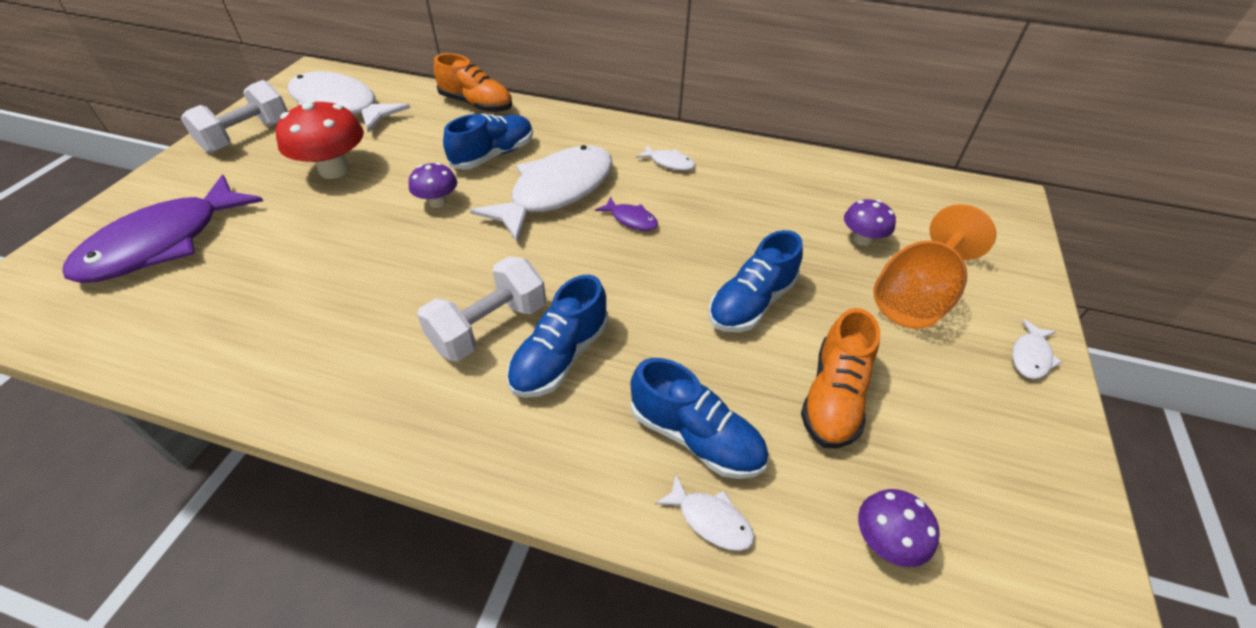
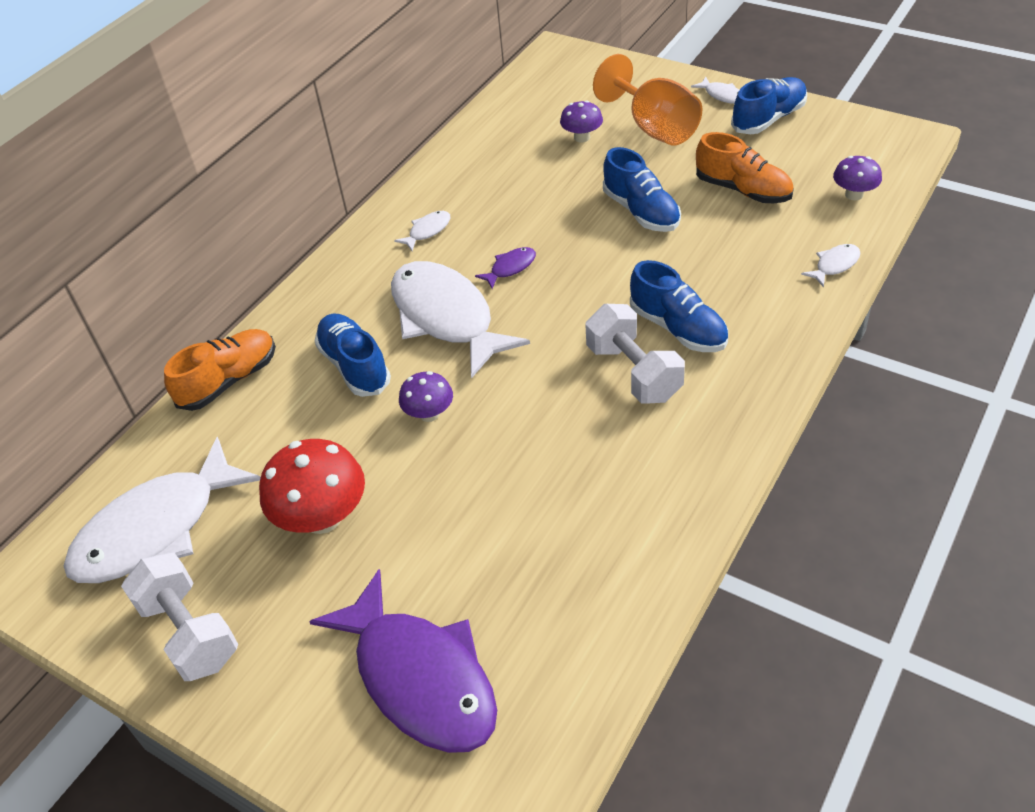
camera: 70 degrees left, 0 degrees up
(695, 437) = (768, 262): blue shoe -> blue shoe (768, 119)

